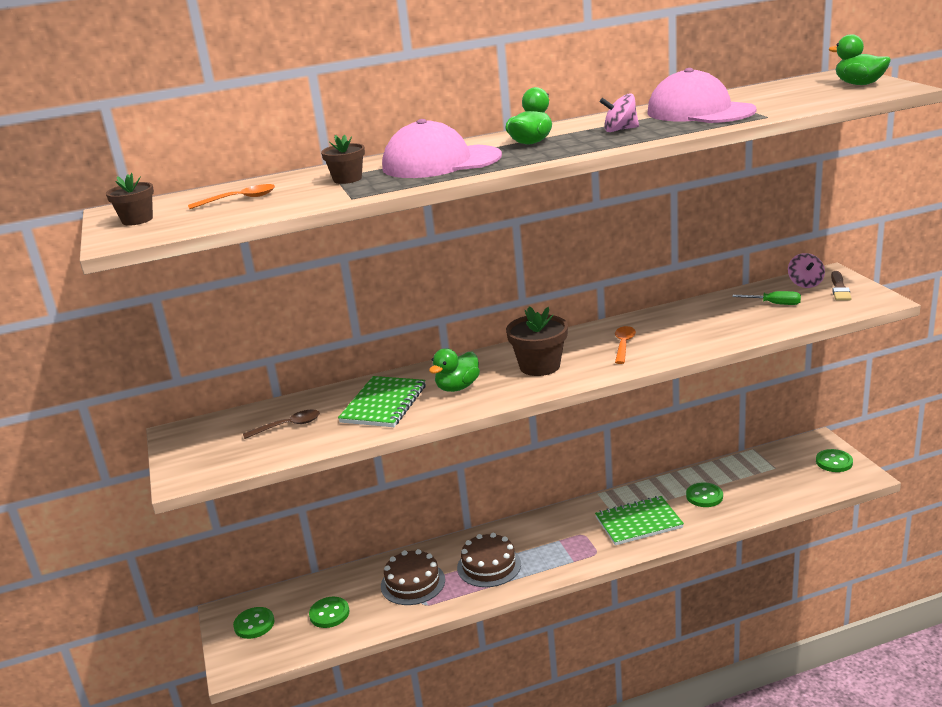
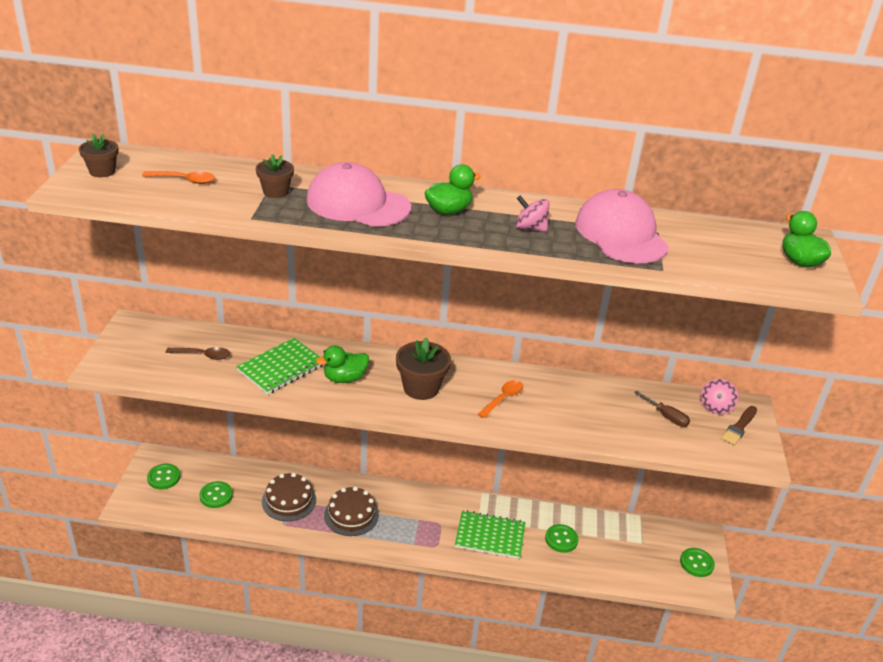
camera: 20 degrees right, 10 degrees up
(774, 304) = (666, 416): green screwdriver -> brown screwdriver

